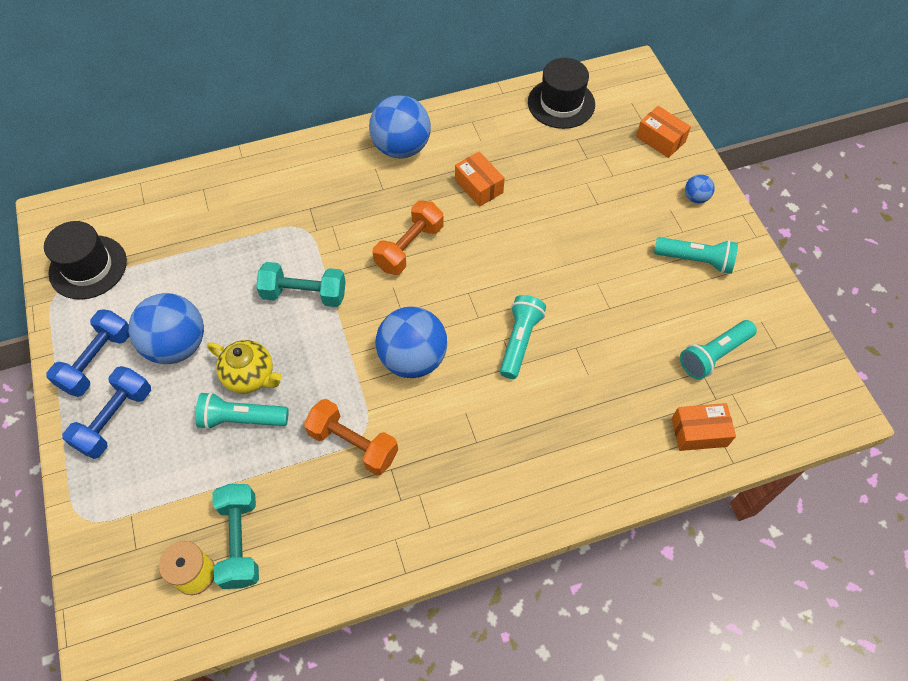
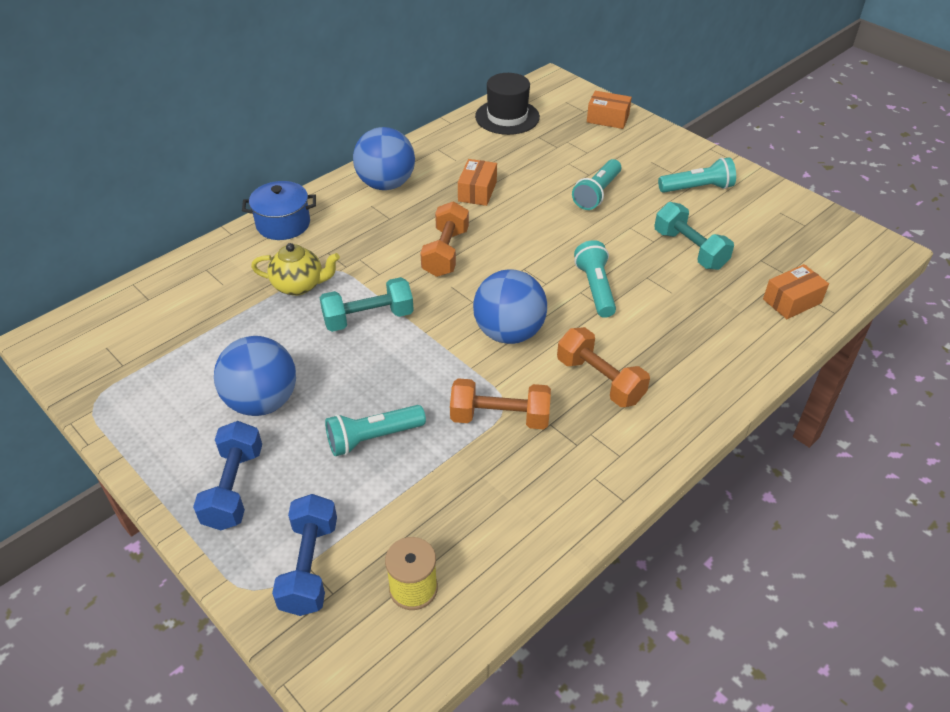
camera: 25 degrees left, 15 degrees down
(88, 267) = (117, 369): black hat -> none
(97, 361) = (180, 445): blue dumbbell -> blue dumbbell (309, 566)
(240, 541) = (442, 540): turquoise dumbbell -> turquoise dumbbell (690, 249)
(250, 376) = (358, 400): yellow teapot -> yellow teapot (299, 285)
(289, 162) = (283, 224): none -> blue pot
(461, 443) = (600, 380): none -> orange dumbbell
(479, 186) = (477, 191): orange box -> orange box turned 75 degrees clockwise
(695, 197) = (665, 148): blue ball -> none
(714, 355) = (761, 245): turquoise flashlight -> turquoise flashlight (597, 193)

